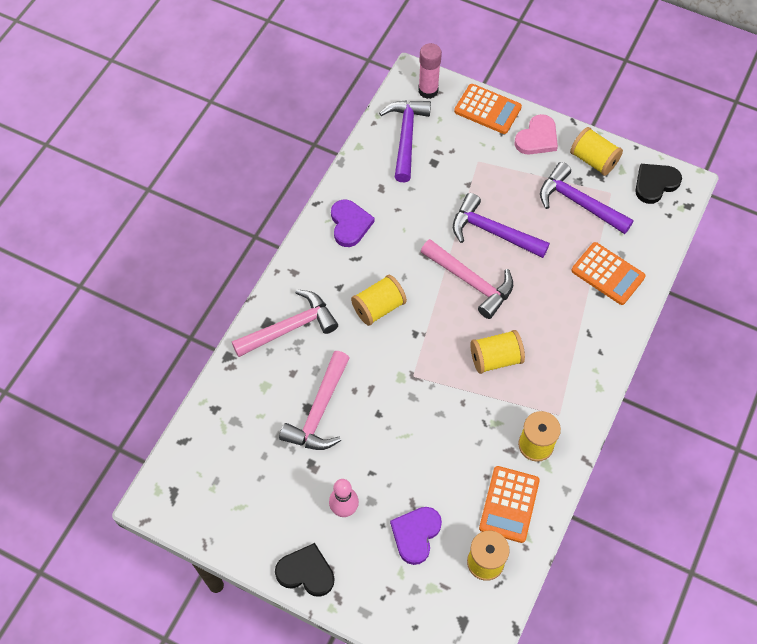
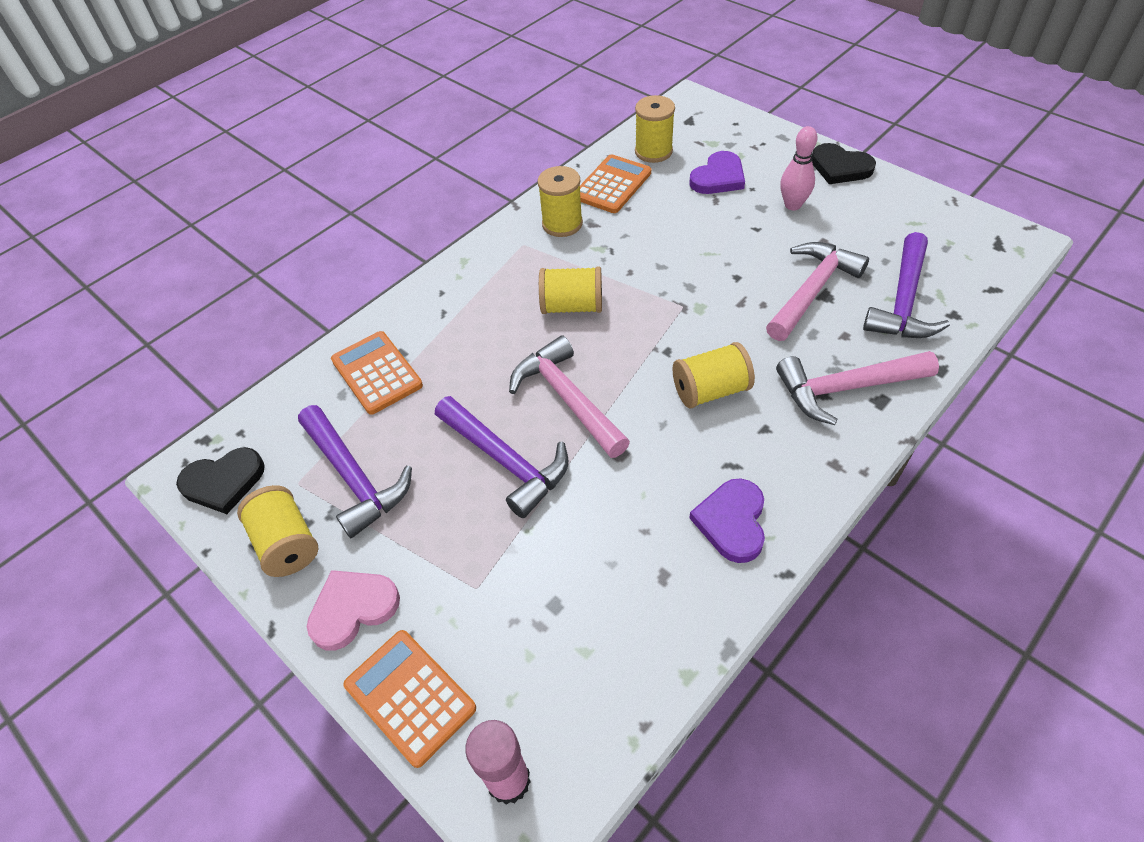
camera: 160 degrees left, 10 degrees down
(406, 137) = (589, 673): purple hammer -> purple hammer (903, 301)

